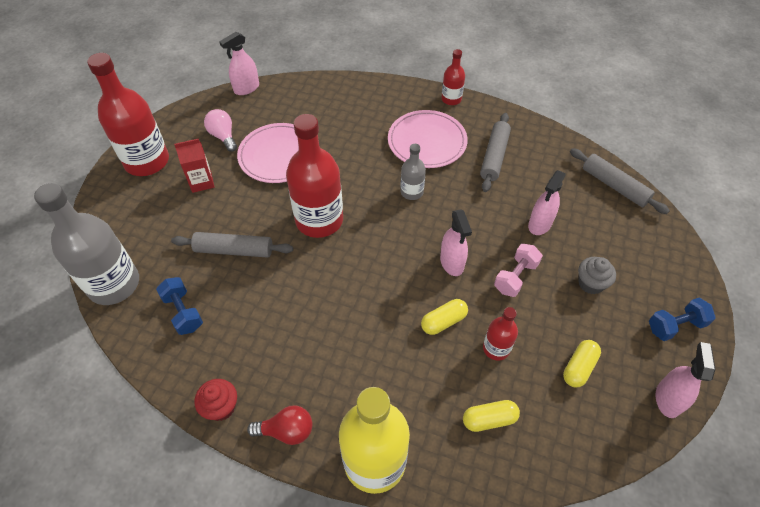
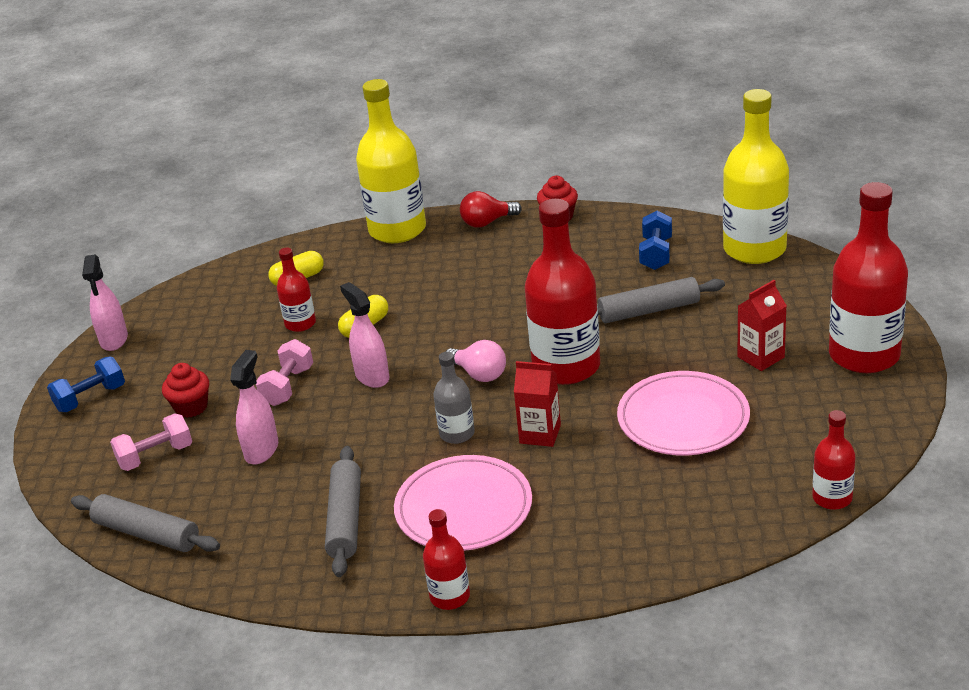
camera: 165 degrees right, 20 degrees down
(114, 284) = (754, 249): grey bottle -> yellow bottle
(183, 312) = (656, 254): blue dumbbell -> blue dumbbell turned 60 degrees clockwise
(223, 136) = (791, 417): pink light bulb -> pink light bulb (479, 374)
(246, 88) = (832, 498): pink spray bottle -> red bottle
(363, 174) = (540, 434): none -> red carton
(579, 367) = (208, 335): yellow capsule -> none
(590, 283) = (191, 407): grey cupcake -> red cupcake
(614, 245) = (156, 456): none -> pink dumbbell

